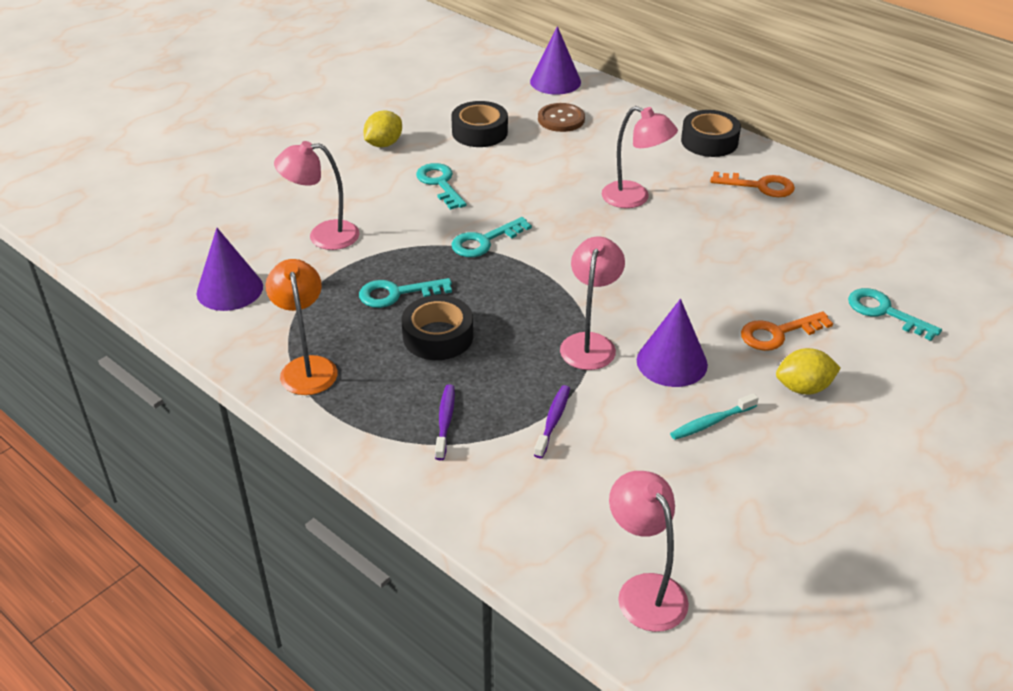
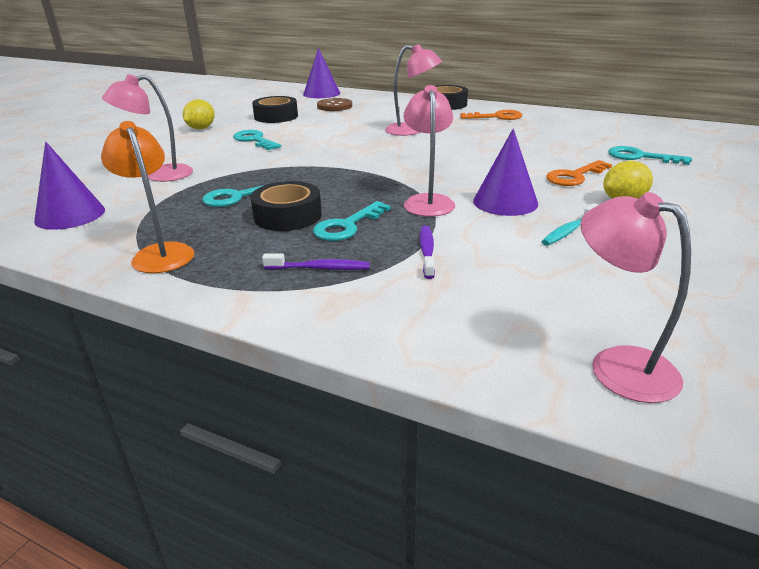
camera: 15 degrees left, 10 degrees down
(445, 421) = (320, 268): purple toothbrush -> purple toothbrush turned 105 degrees clockwise
(484, 241) = (305, 162): turquoise key -> turquoise key (347, 226)

